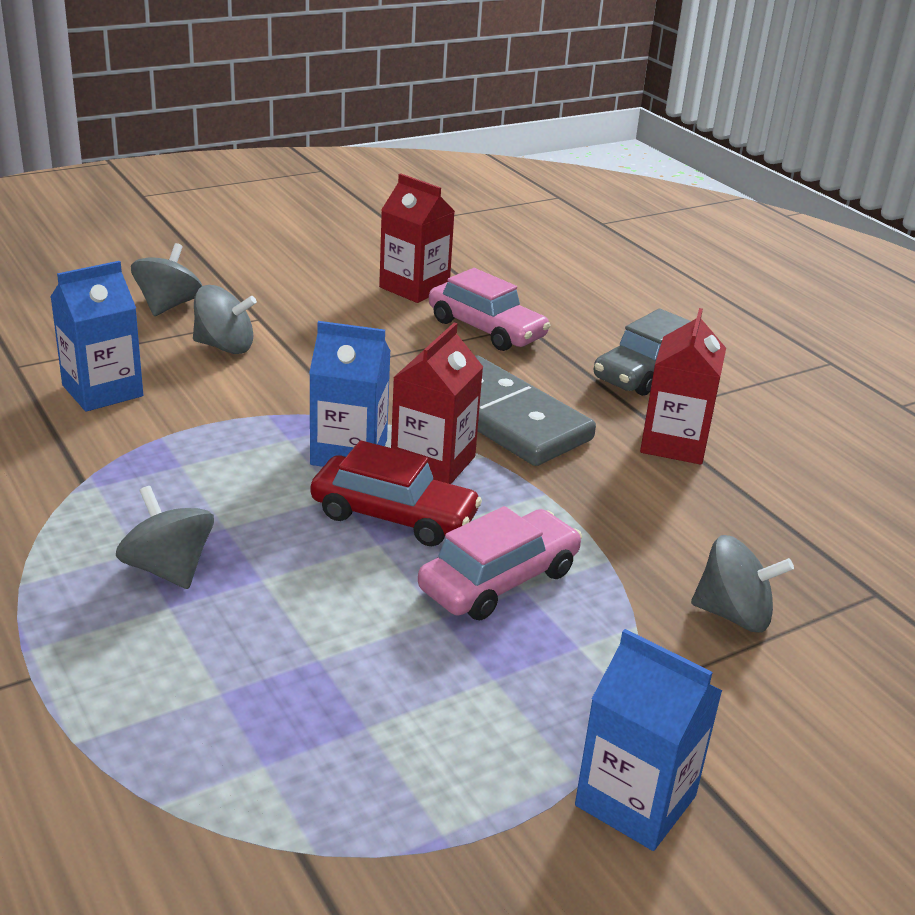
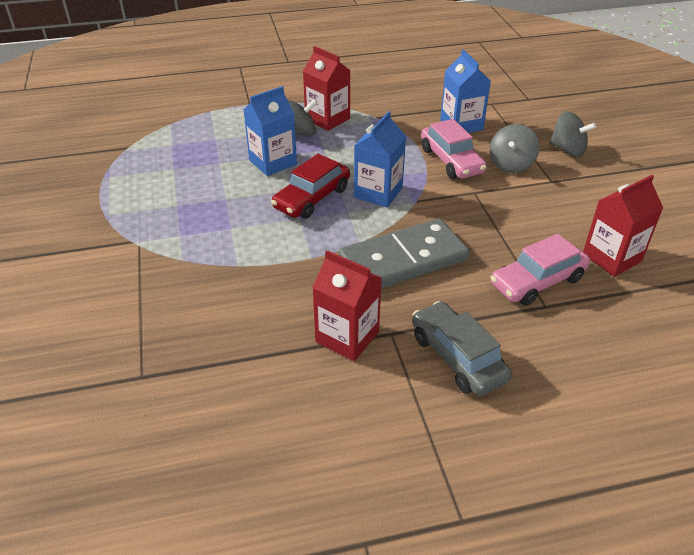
camera: 110 degrees right, 10 degrees up
(433, 462) = (358, 220): red carton -> red carton (327, 119)
(499, 580) = (242, 221): pink car -> pink car (451, 161)
(635, 801) = (83, 226): blue carton -> blue carton (273, 162)
(733, 614) = (166, 299): grey spinning top -> none

